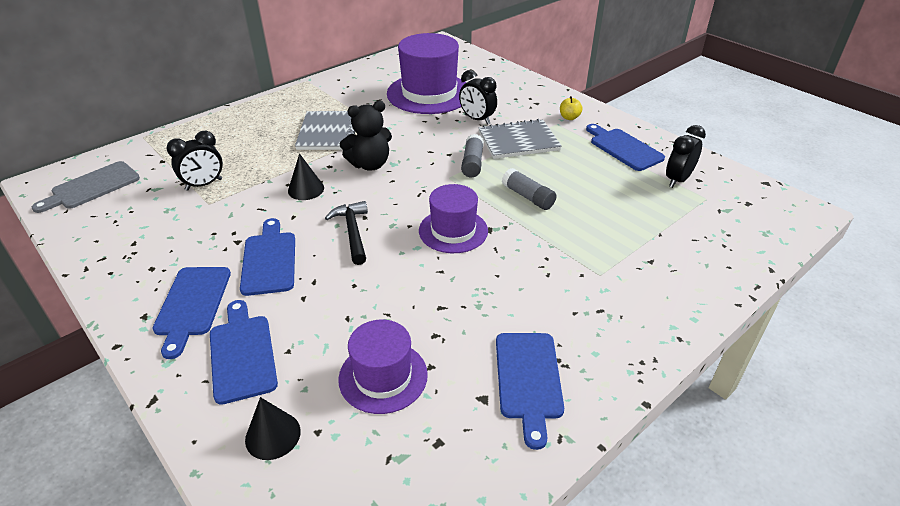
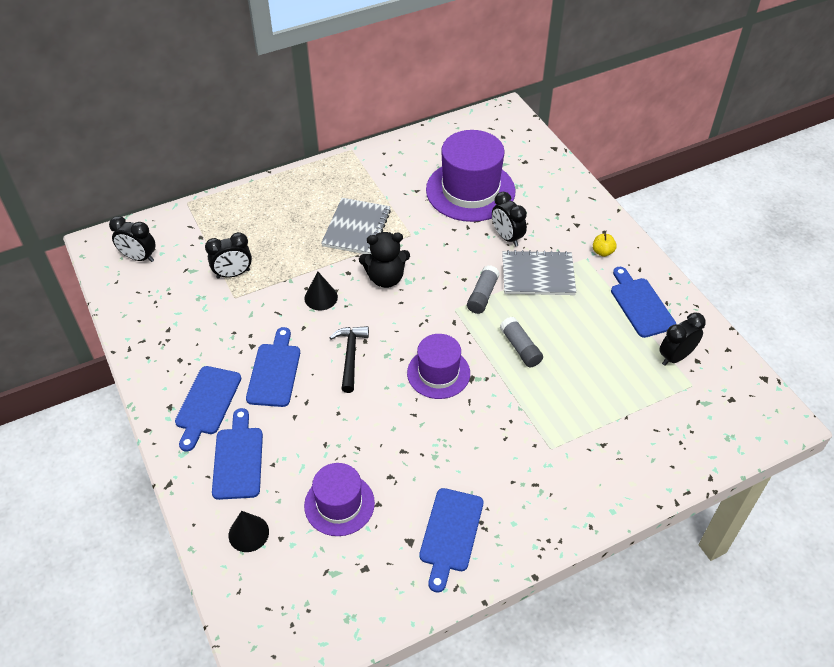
camera: 15 degrees right, 10 degrees up
(92, 187) = (139, 258): grey cutting board -> black clock

